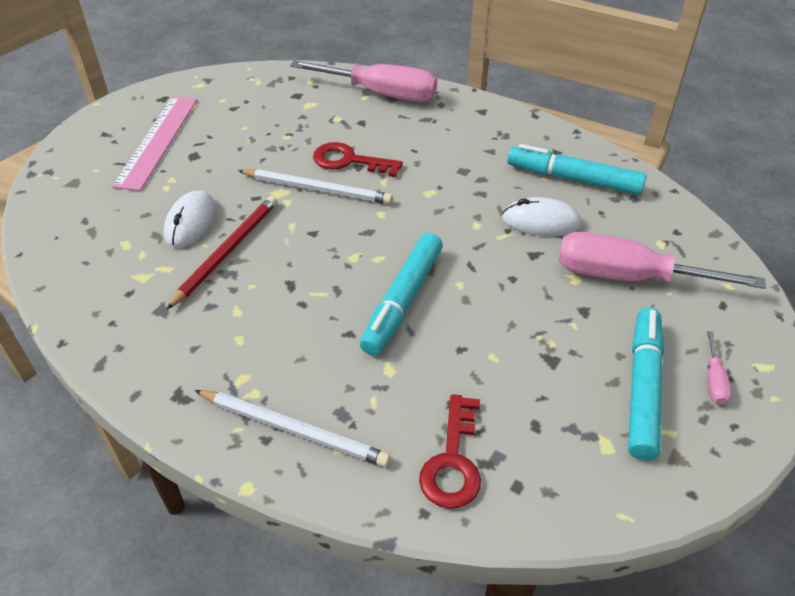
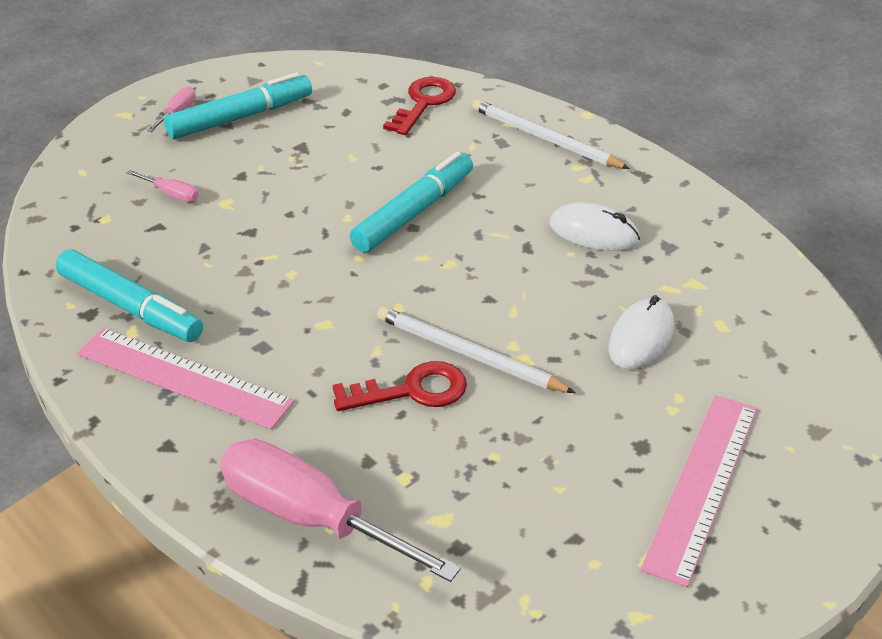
camera: 165 degrees left, 5 degrees down
(227, 251) = (595, 293): red pencil -> none
(349, 161) = (412, 391): red key -> red key turned 45 degrees counterclockwise
(500, 144) = (184, 377): none -> pink ruler
(541, 221) = (214, 263): white mouse -> white mouse (594, 232)
(628, 276) = (171, 194): pink screwdriver -> pink screwdriver, size x0.40
(643, 388) = (240, 117): turquoise marker -> turquoise marker turned 150 degrees counterclockwise

